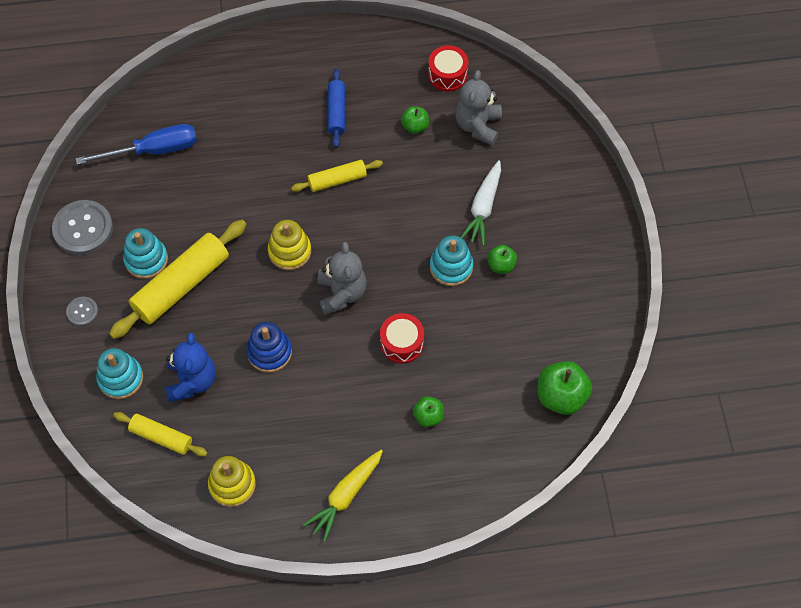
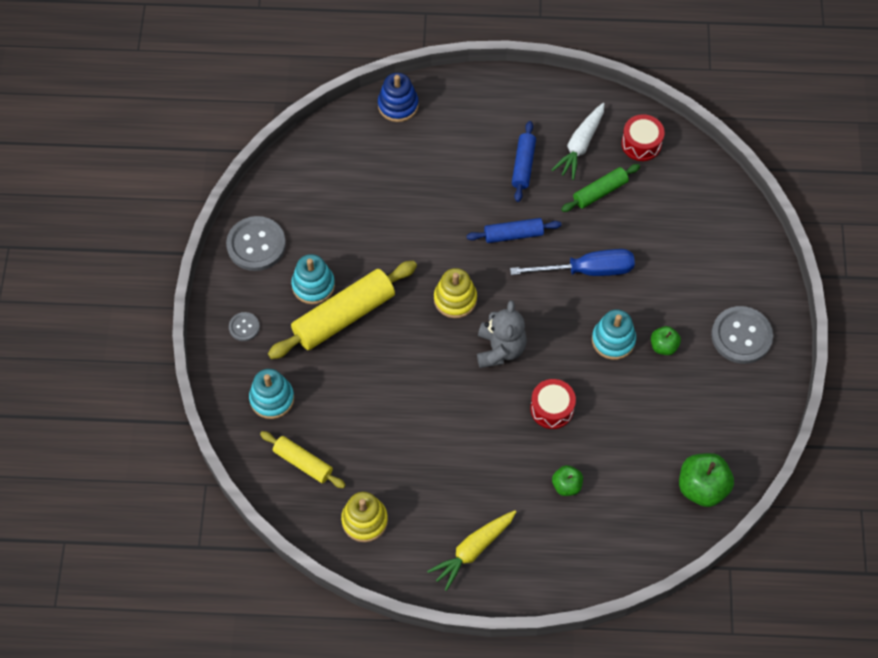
camera: 10 degrees right, 0 degrees up
(153, 150) = (336, 177): blue screwdriver -> blue screwdriver (587, 270)
(192, 381) = (340, 412): blue teddy bear -> none
(269, 352) = (420, 396): blue stacking toy -> blue stacking toy (398, 105)
(337, 180) = (513, 234): yellow rolling pin -> blue rolling pin
(415, 126) = (600, 192): green apple -> green rolling pin
(478, 125) = (663, 200): grey teddy bear -> none
(483, 207) = (655, 285): white carrot -> white carrot (580, 145)
(574, 243) = (741, 336): none -> grey button

